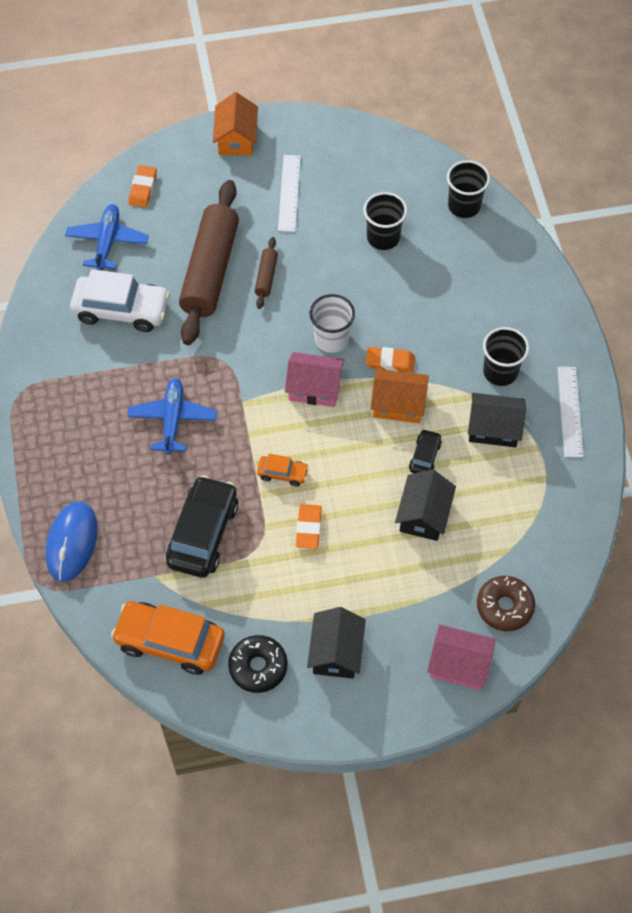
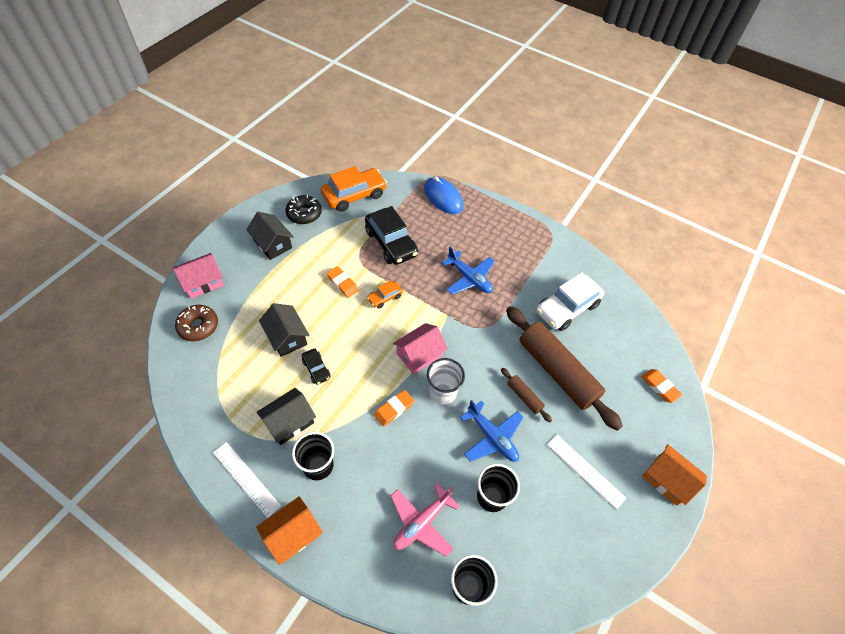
camera: 130 degrees right, 5 degrees down
(107, 242) = (627, 337): blue plane -> blue plane (492, 437)
(398, 404) = (362, 386): orange house -> orange house (292, 534)
(456, 266) = (421, 522): none -> pink plane

